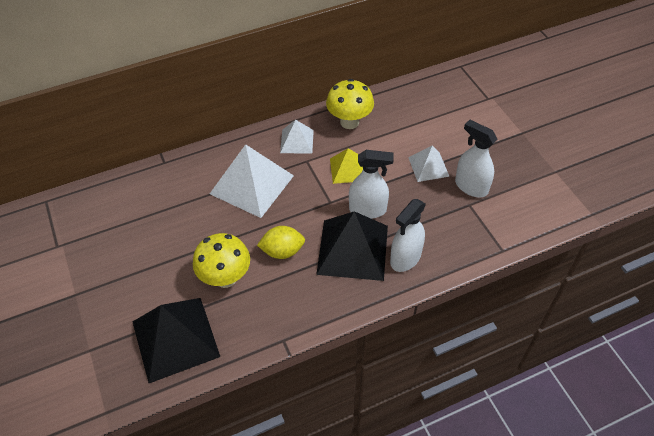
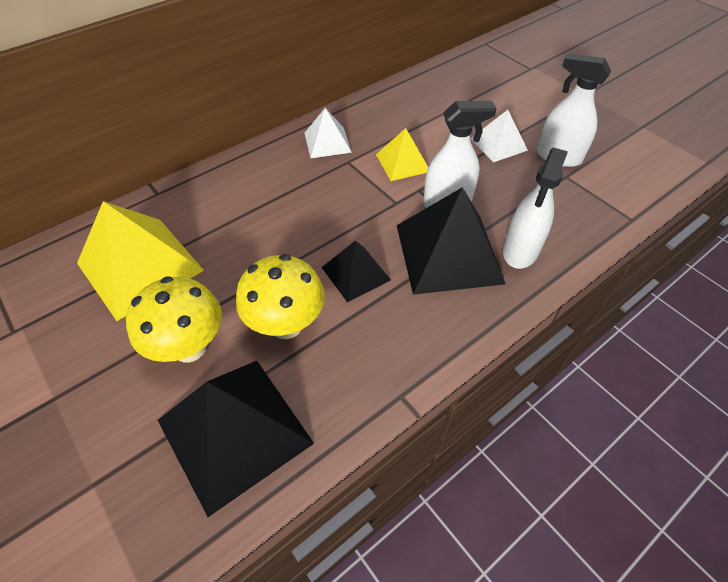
camera: 15 degrees left, 0 degrees up
(141, 217) = (139, 266): none -> yellow pyramid
(252, 184) = (286, 199): white pyramid -> none
(282, 251) = (355, 273): yellow lemon -> black pyramid
(349, 122) = (384, 113): yellow mushroom -> yellow mushroom (189, 347)

